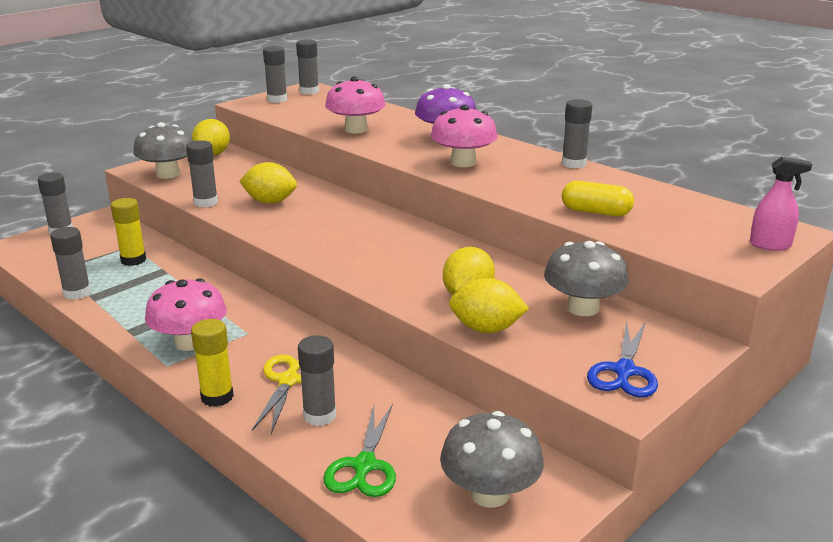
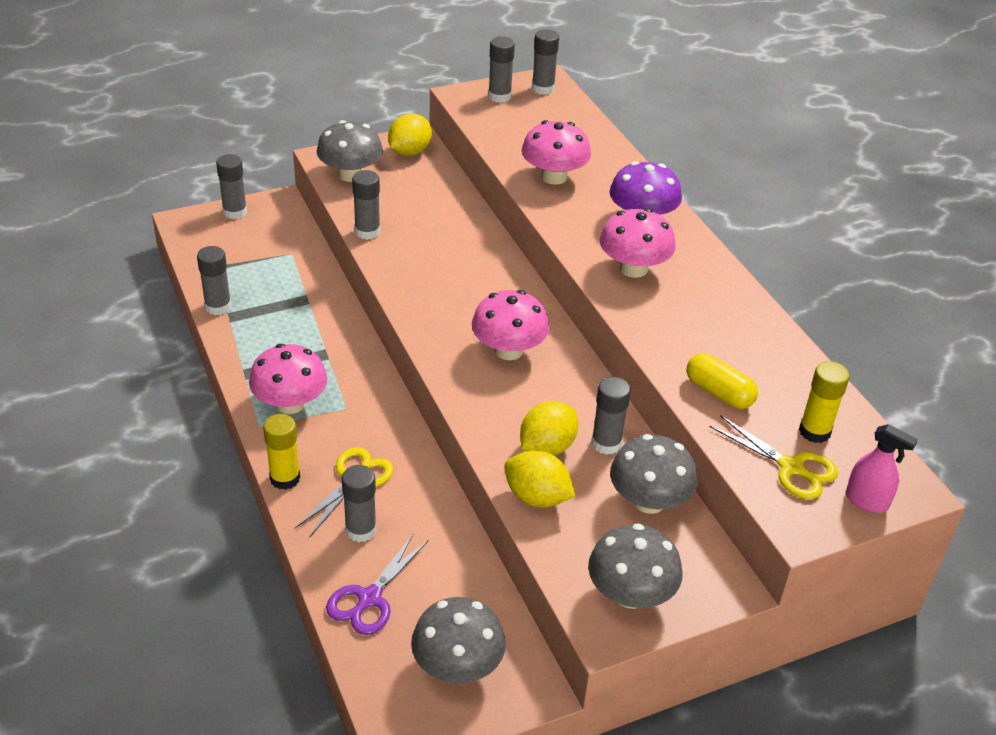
camera: 20 degrees right, 15 degrees up
(133, 260) = (285, 275): yellow glue stick -> yellow glue stick (814, 431)
(270, 202) = (430, 249): yellow lemon -> none
(364, 466) = (369, 598): green scissors -> purple scissors
(385, 245) = (508, 350): none -> pink mushroom
(573, 164) = (754, 305): grey glue stick -> grey glue stick (606, 443)
(624, 371) = (630, 594): blue scissors -> grey mushroom
(695, 240) = (791, 467): none -> yellow scissors

